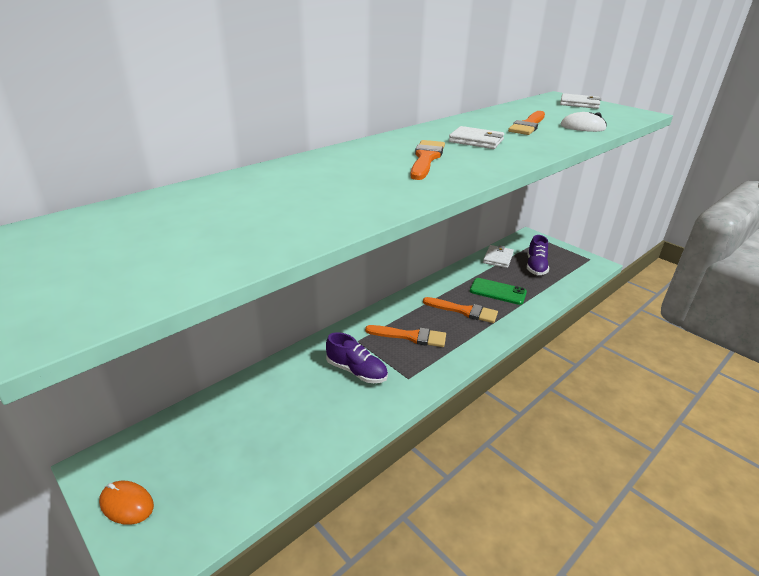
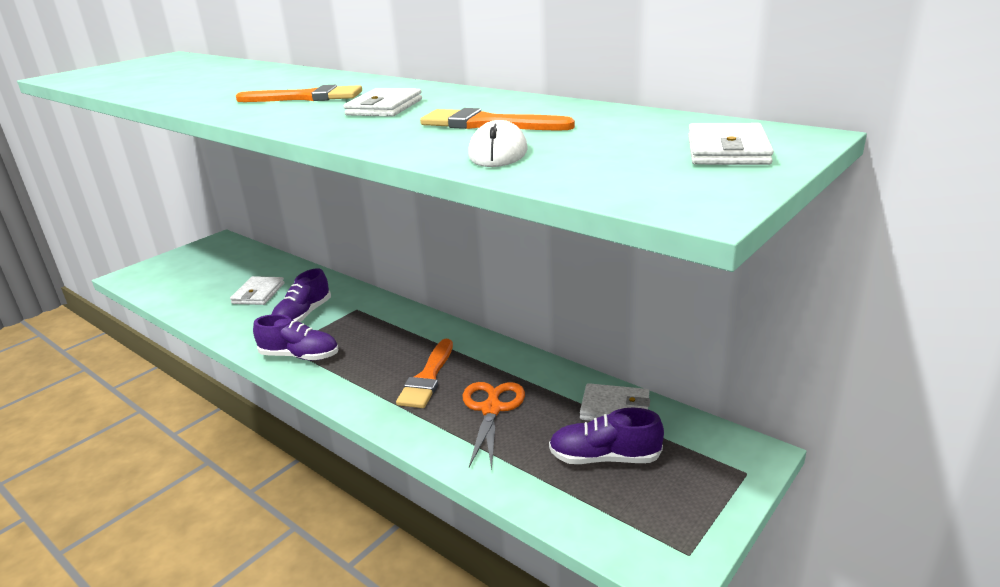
camera: 85 degrees right, 5 degrees down
(127, 504) = (180, 257): orange mouse -> none
(294, 406) = (258, 293): none -> white wallet
(410, 336) = (364, 341): orange brush -> none
(424, 369) = (299, 356): none -> purple shoe
(498, 291) = (491, 409): green phone -> orange scissors

